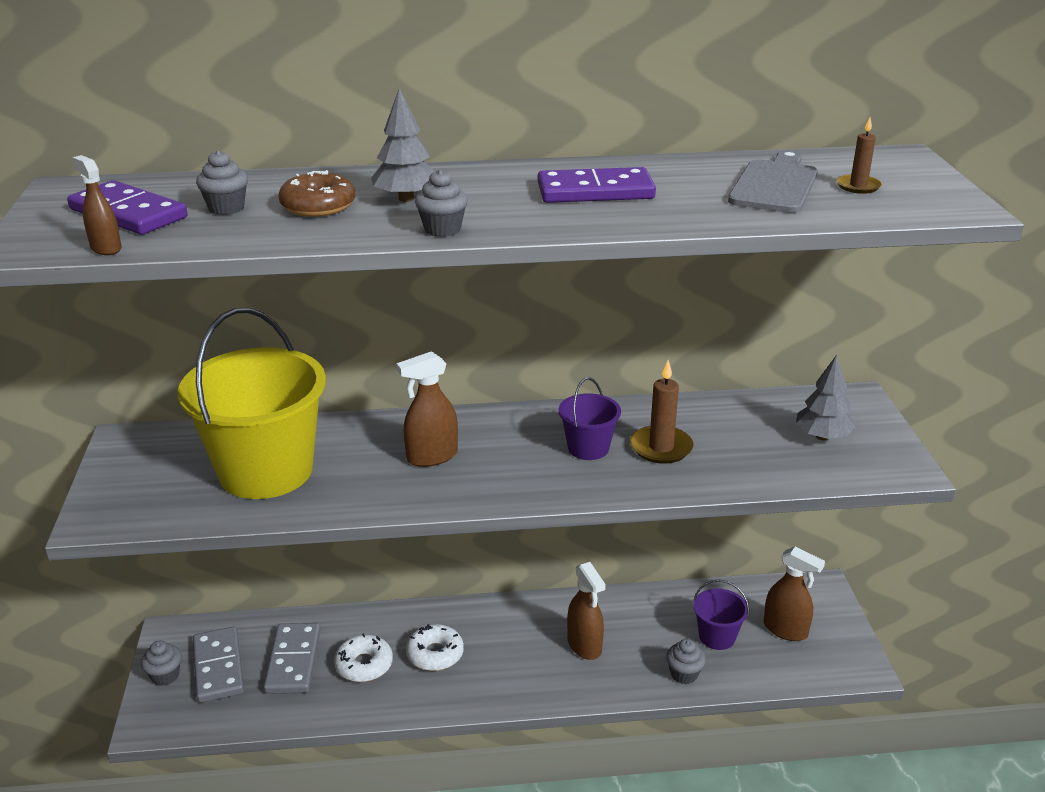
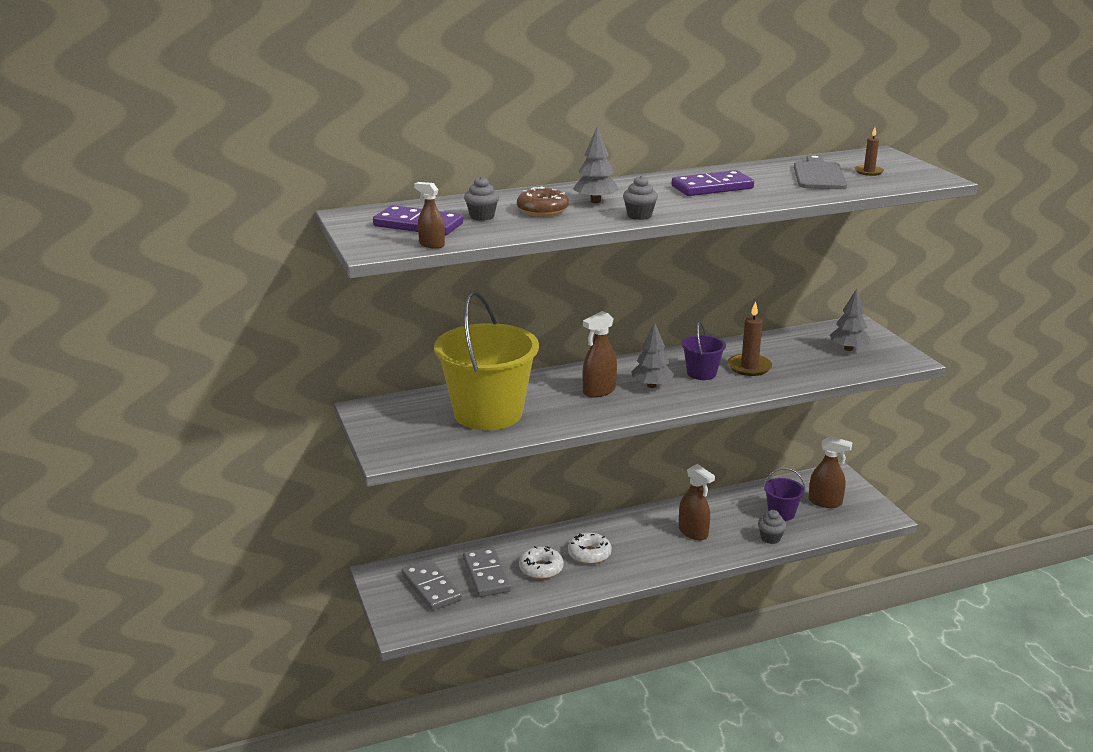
camera: 15 degrees left, 5 degrees down
(165, 676) = (393, 599): grey cupcake -> none
(507, 458) = (651, 385): none -> grey tree

